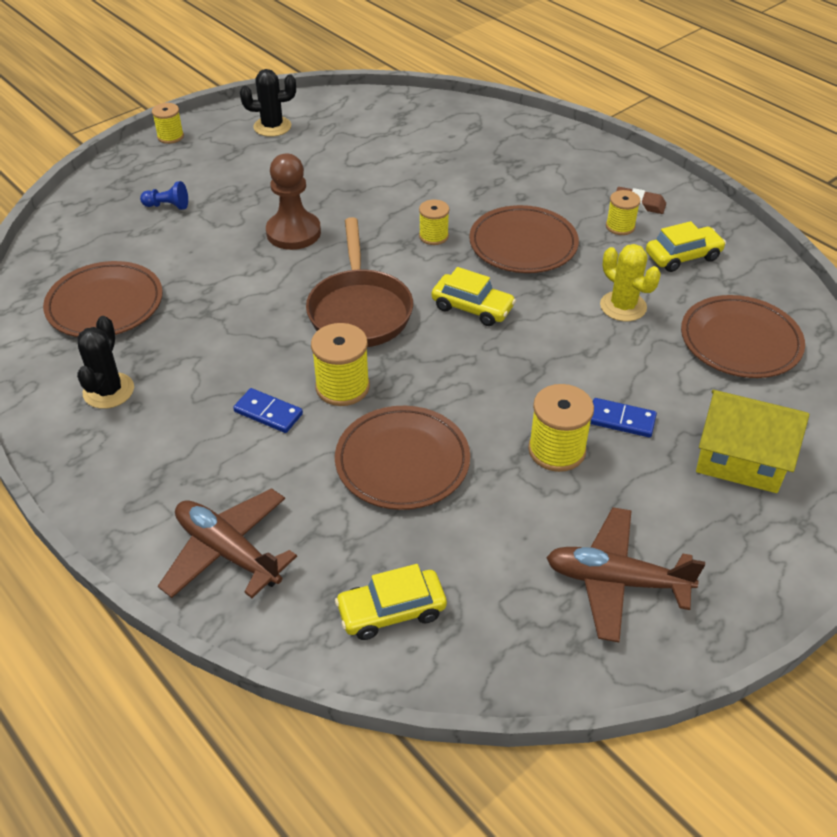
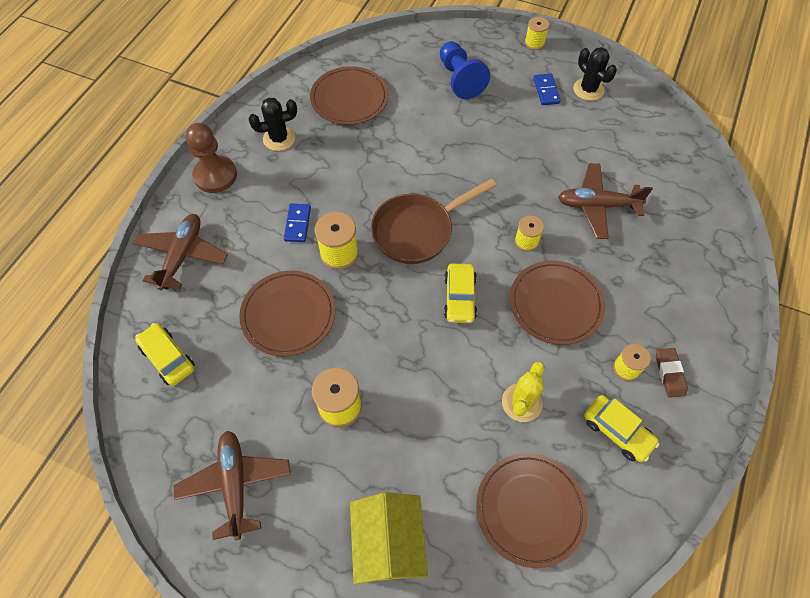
camera: 65 degrees right, 15 degrees up
(167, 206) = (460, 79): blue pawn -> blue pawn, size x1.94
(293, 232) = (476, 157): brown pawn -> brown pawn (215, 175)
(424, 176) = (597, 205): none -> brown plane
(621, 420) = (390, 441): blue domino -> blue domino (546, 91)

